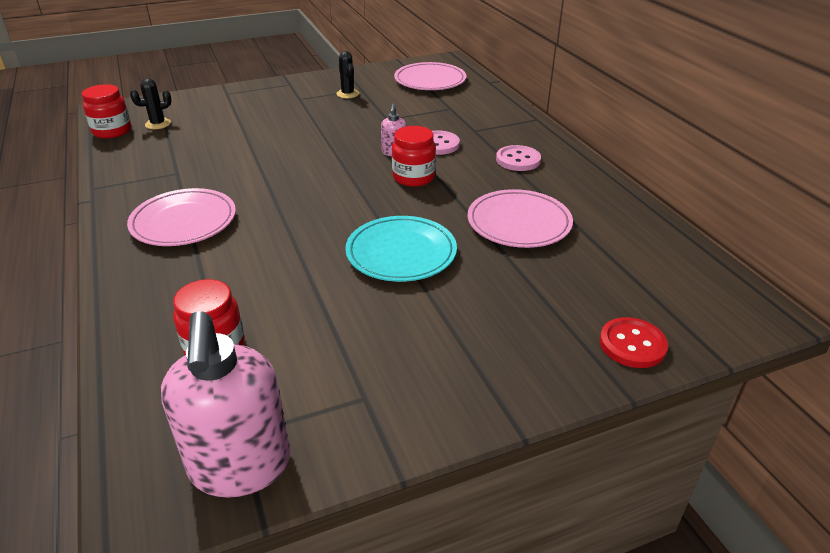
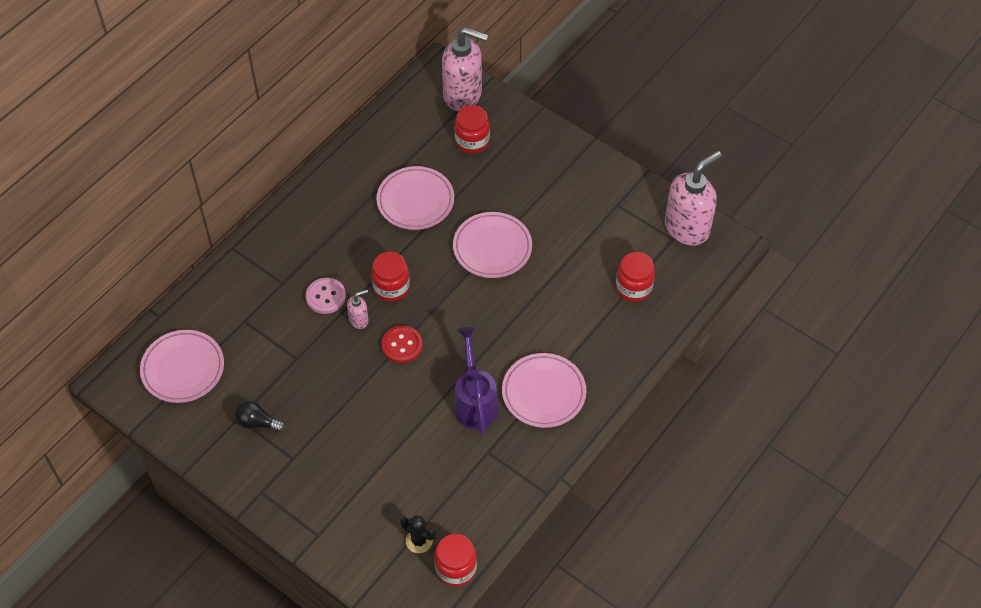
camera: 120 degrees left, 20 degrees up
(233, 182) = (475, 401): none -> purple watering can
(347, 94) = (257, 422): black cactus -> black light bulb
(401, 253) = (492, 247): turquoise plate -> pink plate
(518, 160) = (321, 233): pink button -> none
(593, 297) = (472, 141): none -> red jar
(632, 344) = (502, 115): red button -> red button (402, 345)
(694, 320) = (463, 95): none -> pink soap dispenser

